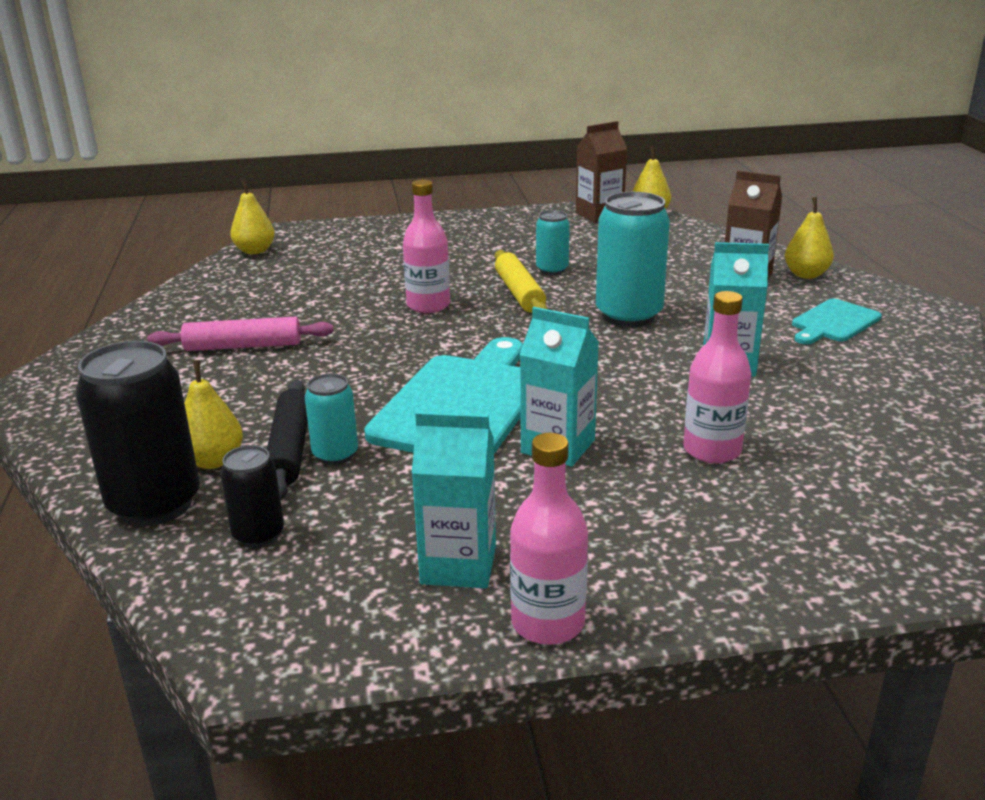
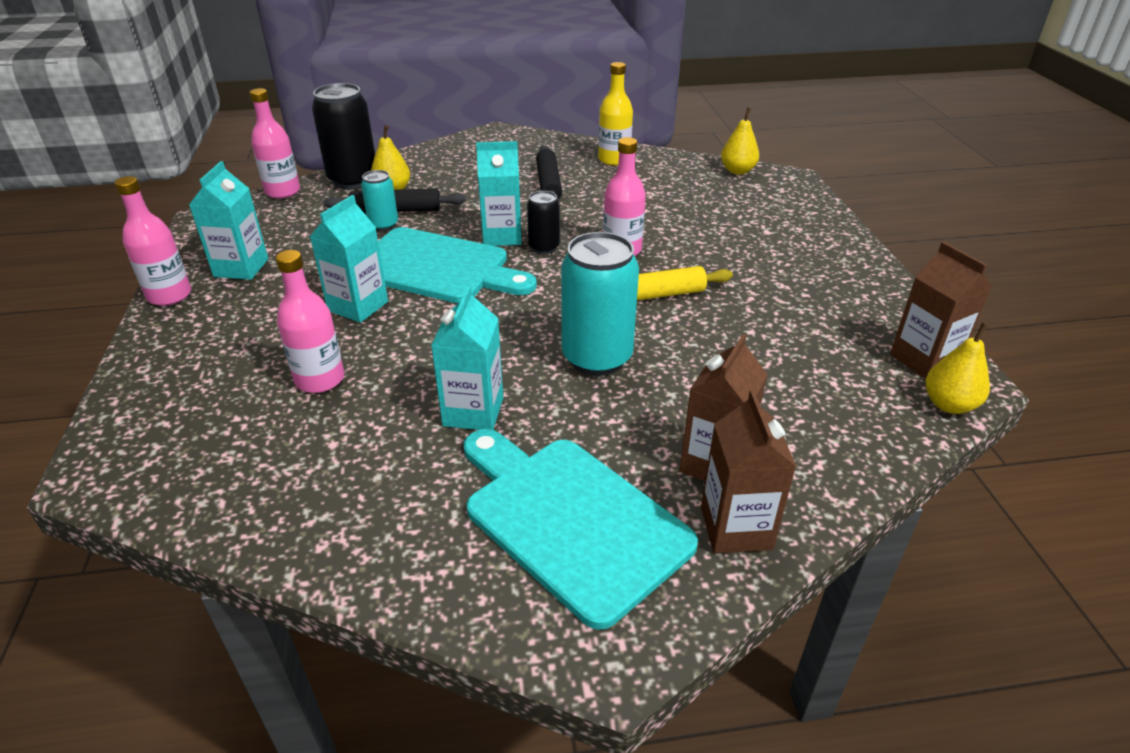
camera: 90 degrees right, 10 degrees up
(170, 578) = (283, 192): none -> pink bottle
(187, 309) = (614, 160): none -> yellow bottle
(243, 346) = (548, 184): pink rolling pin -> black rolling pin
(258, 535) = (307, 209): black can -> black can (544, 247)
(386, 368) = (502, 236): none -> turquoise carton
(552, 270) = (718, 316): turquoise can -> none
(806, 275) = (736, 528): yellow pear -> brown carton
(834, 322) = (570, 519): turquoise cutting board -> turquoise cutting board, size x1.89

